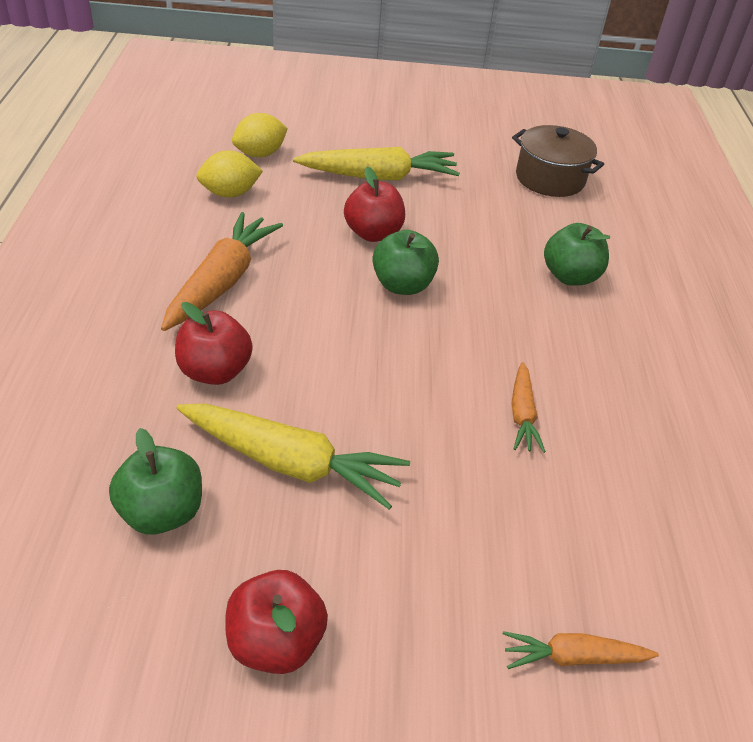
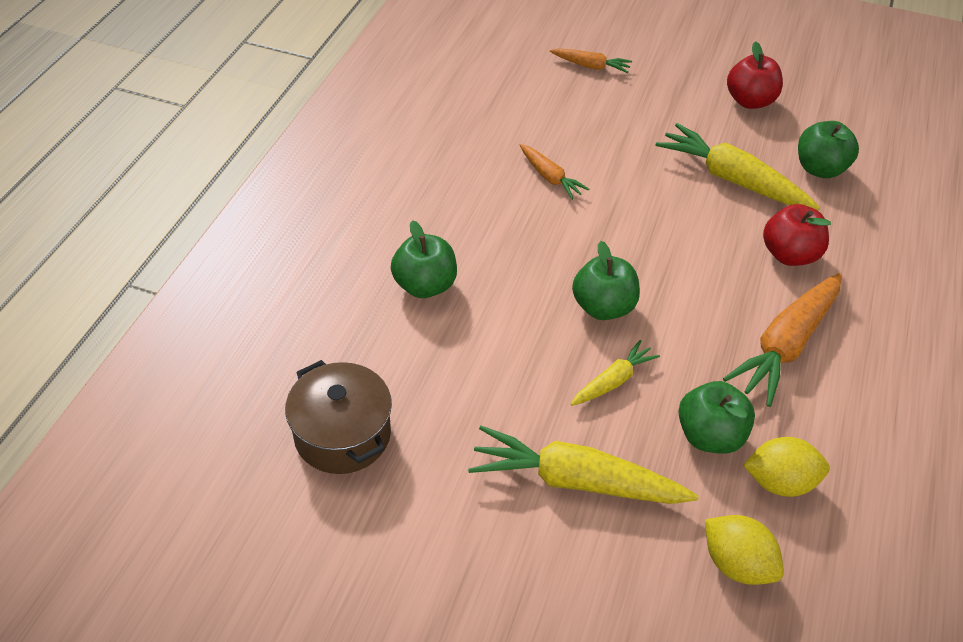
camera: 160 degrees left, 5 degrees up
(260, 154) = (736, 563): yellow lemon -> yellow lemon turned 60 degrees clockwise
(286, 211) = (709, 436): none -> green apple
(373, 233) = (613, 381): red apple -> yellow carrot
(522, 415) = (550, 177): orange carrot -> orange carrot turned 120 degrees clockwise

